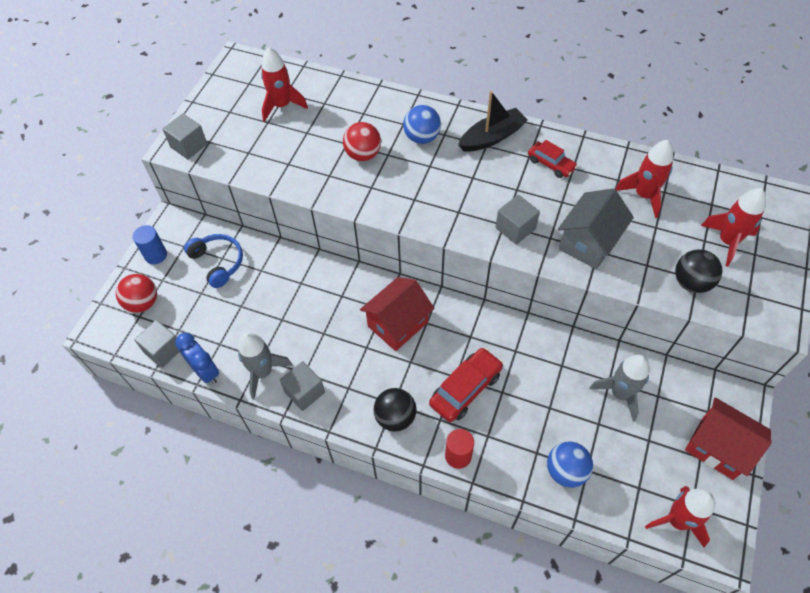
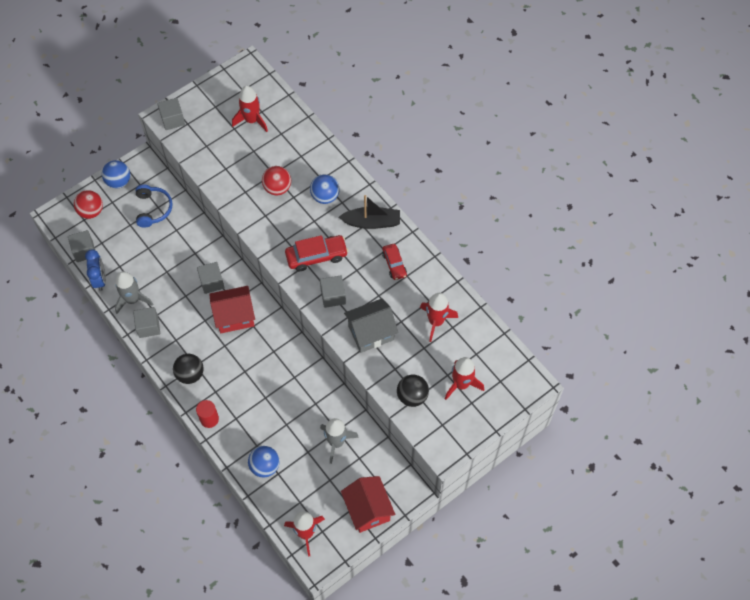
camera: 30 degrees right, 5 degrees up
(156, 255) = (118, 181): blue cylinder -> blue ball
(344, 302) = (212, 282): none -> grey cube
(466, 389) = (244, 382): red car -> red car (316, 256)

